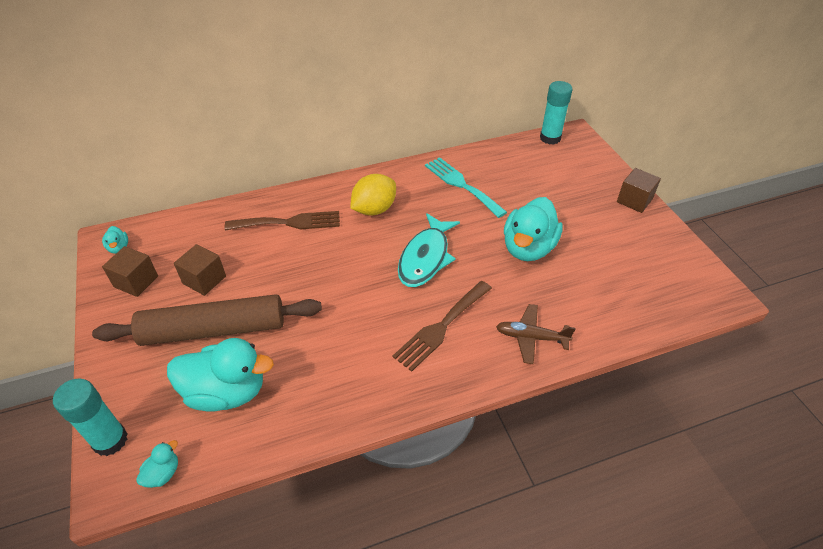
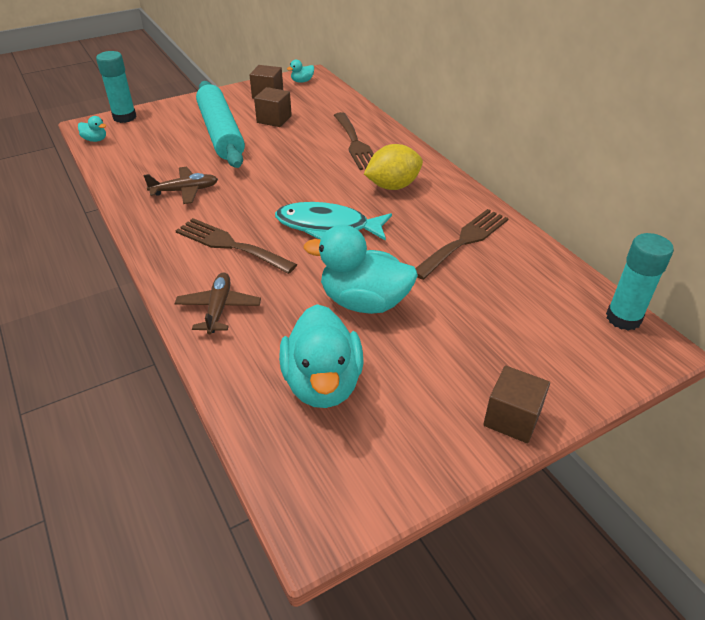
camera: 80 degrees right, 5 degrees down
(214, 330) = (221, 133): brown rolling pin -> turquoise rolling pin
(227, 392) = (160, 149): turquoise duck -> turquoise duck (323, 383)
(334, 364) = (185, 191): none -> brown plane
(374, 209) = (393, 186): yellow lemon -> yellow lemon turned 60 degrees counterclockwise
(461, 185) = (464, 241): turquoise fork -> brown fork

